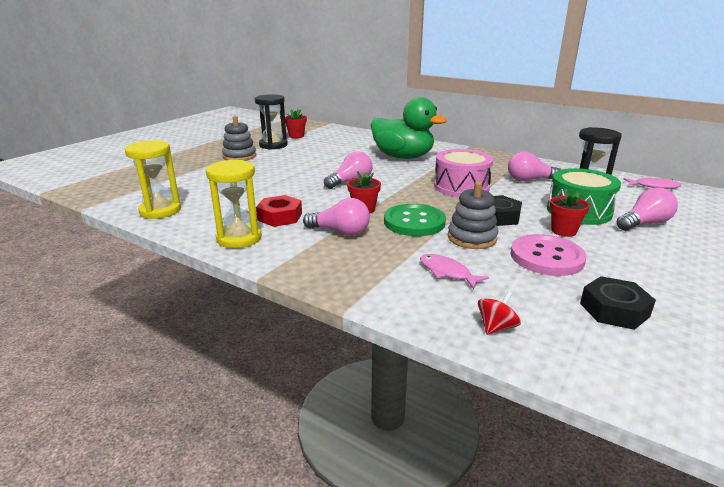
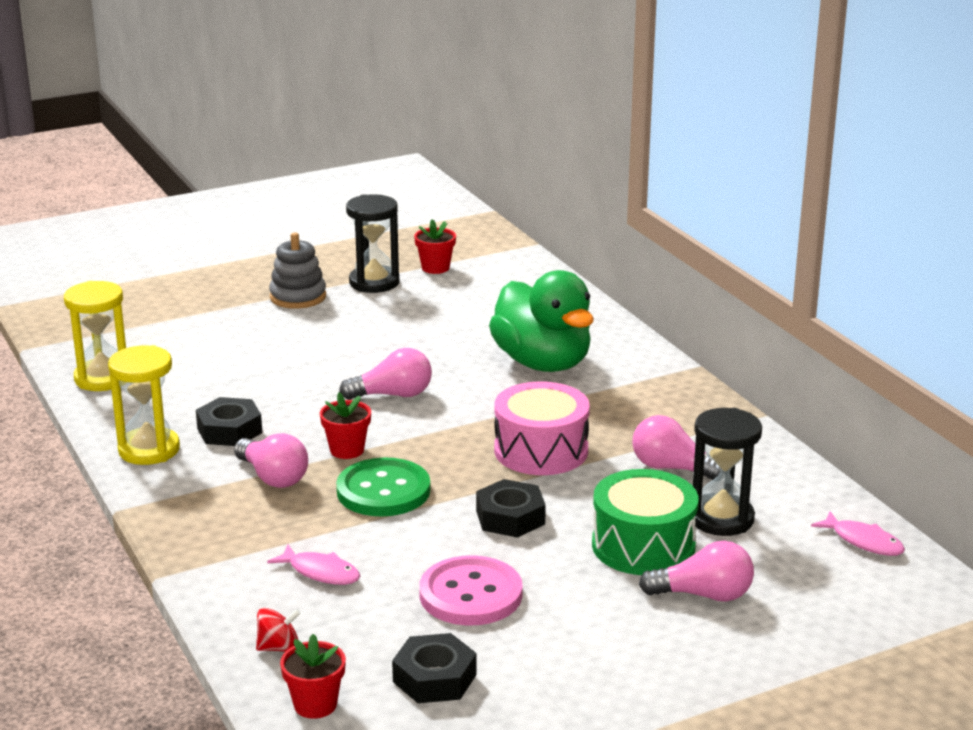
camera: 30 degrees right, 0 degrees up
(280, 217) = (229, 430): red nut -> black nut
(447, 272) = (320, 572): pink fish -> pink fish turned 135 degrees clockwise
(472, 238) = (421, 538): grey stacking toy -> none
(563, 231) = (561, 567): red flower pot -> red flower pot (315, 704)

